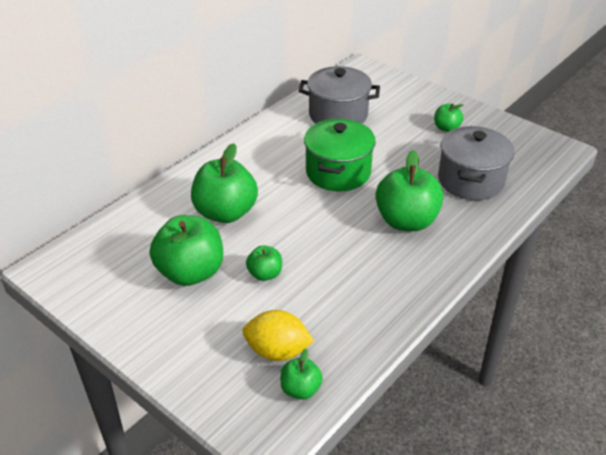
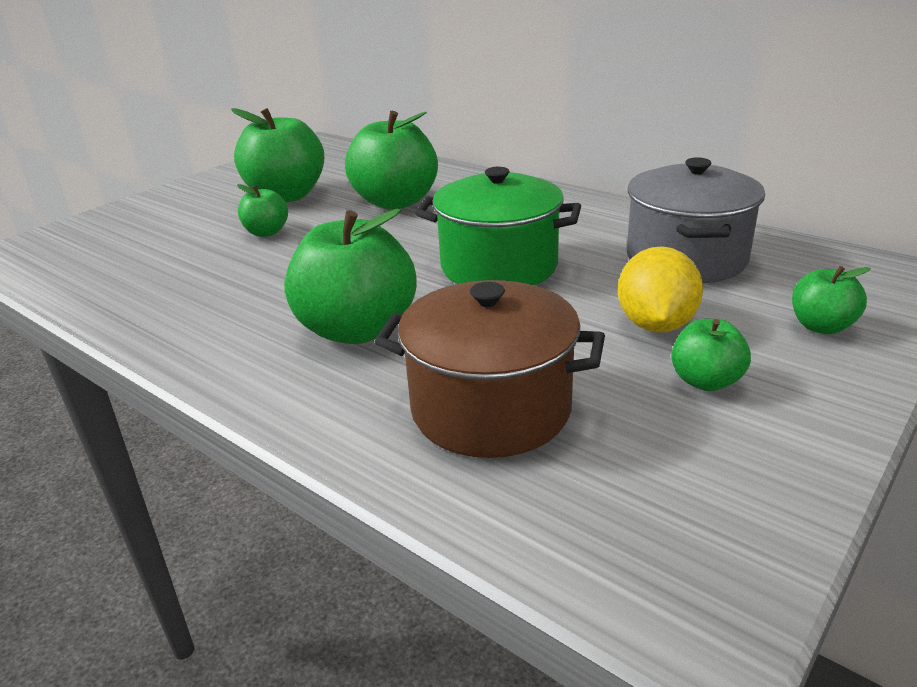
camera: 90 degrees right, 10 degrees down
(277, 351) = (129, 248): yellow lemon -> yellow lemon (655, 325)
(300, 389) = (60, 264): green apple -> green apple (821, 326)
(470, 180) = (491, 409): grey pot -> brown pot

